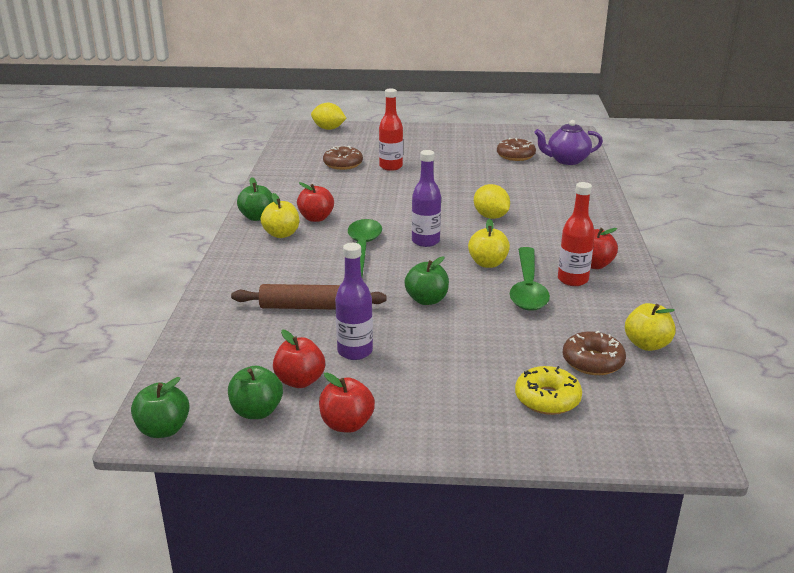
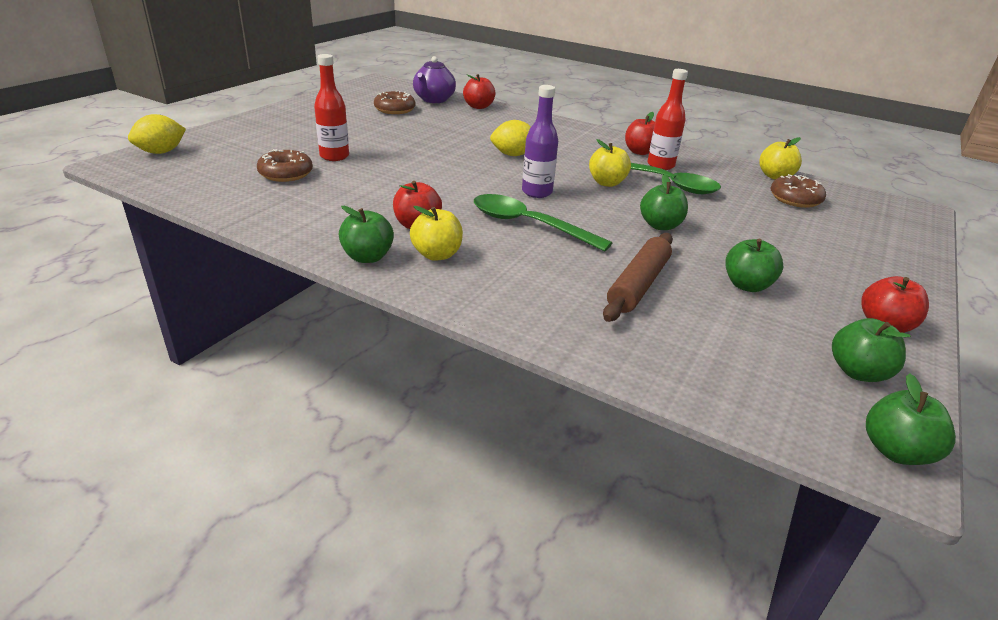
camera: 65 degrees left, 5 degrees up
(300, 381) = (798, 330): red apple -> red apple (478, 107)
(355, 351) = (746, 285): purple bottle -> green apple
(547, 399) = (848, 230): yellow donut -> none

